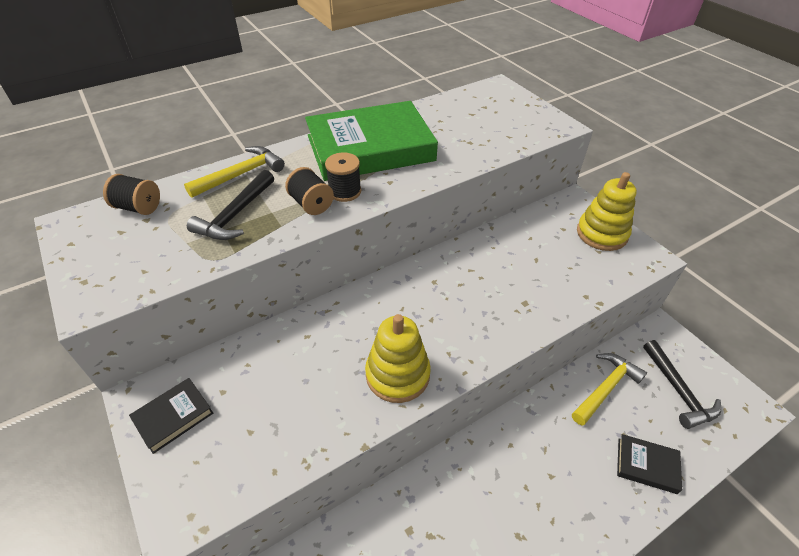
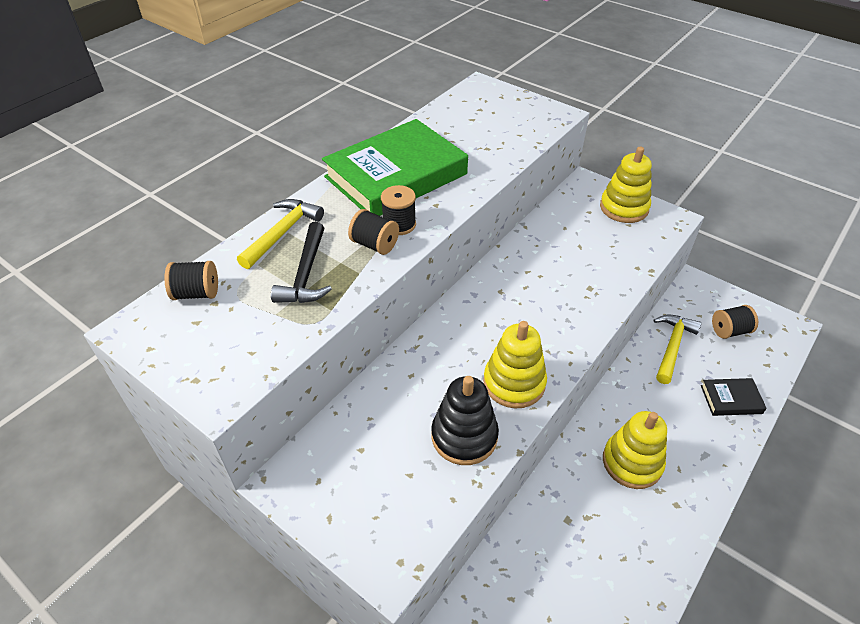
camera: 20 degrees left, 0 degrees up
(173, 417) = (328, 487): black book -> none
(321, 411) = (464, 436): none -> black stacking toy
(504, 495) = (632, 462): none -> yellow stacking toy
(678, 391) = (729, 331): black hammer -> black spool

